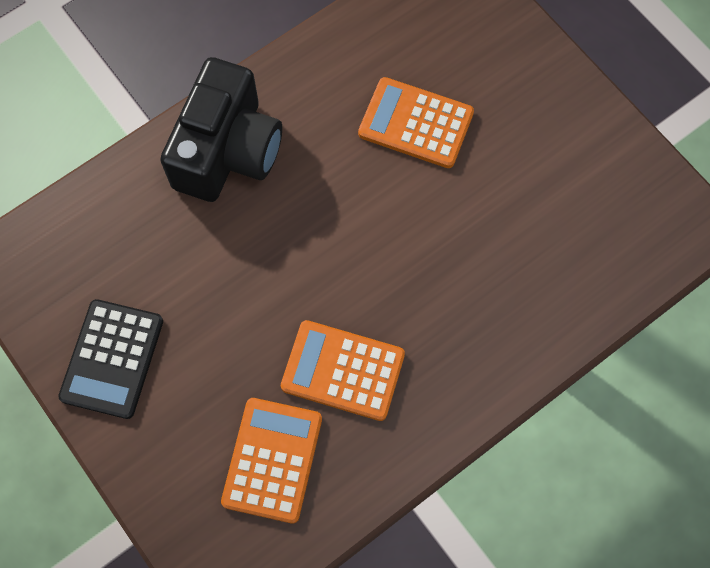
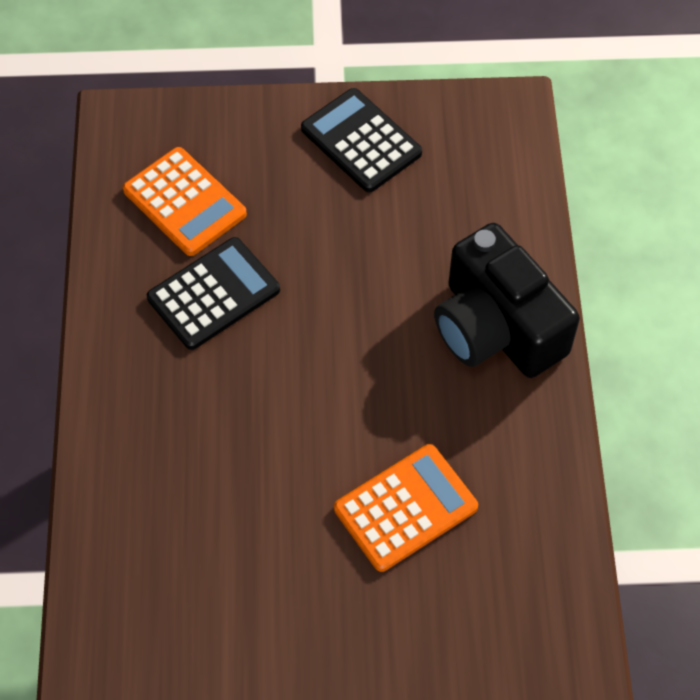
camera: 125 degrees right, 10 degrees down
(343, 371) = (213, 294): orange calculator -> black calculator

